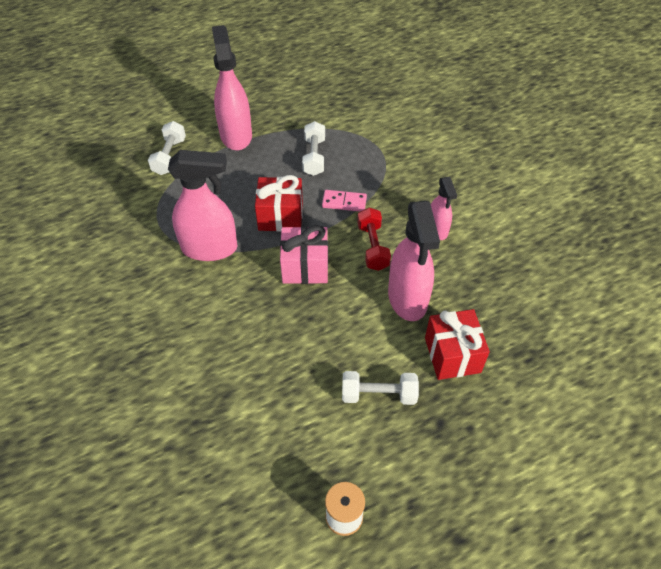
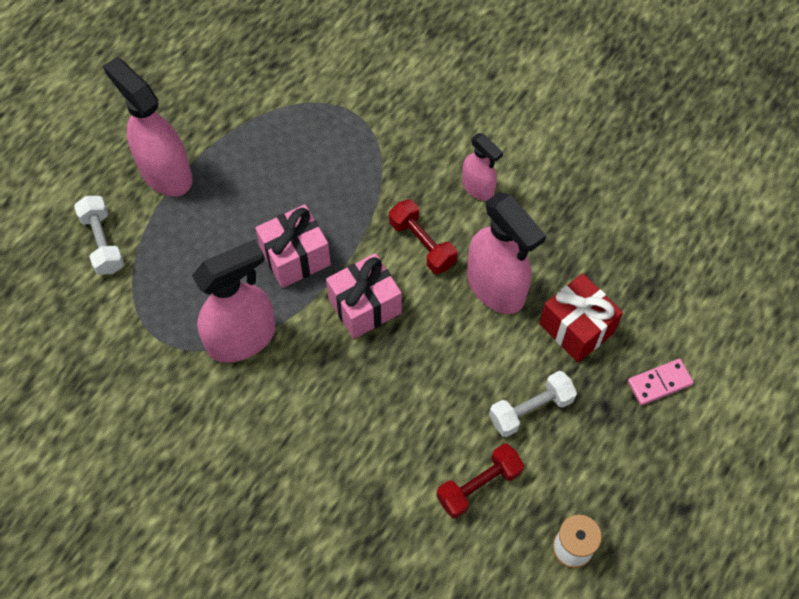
camera: 30 degrees left, 10 degrees up
(280, 216) = (295, 257): red gift -> pink gift
(302, 428) = (479, 485): none -> red dumbbell
(314, 157) = (281, 158): white dumbbell -> none
(344, 202) = (355, 203): pink domino -> pink domino (659, 383)

